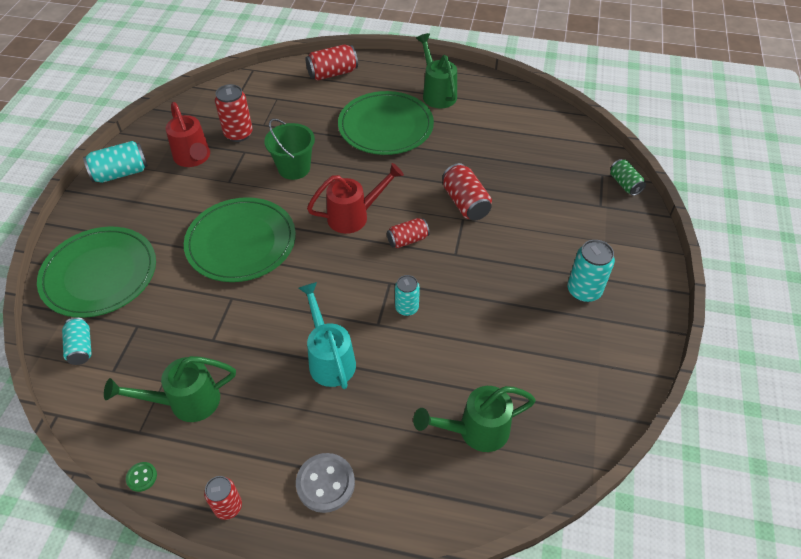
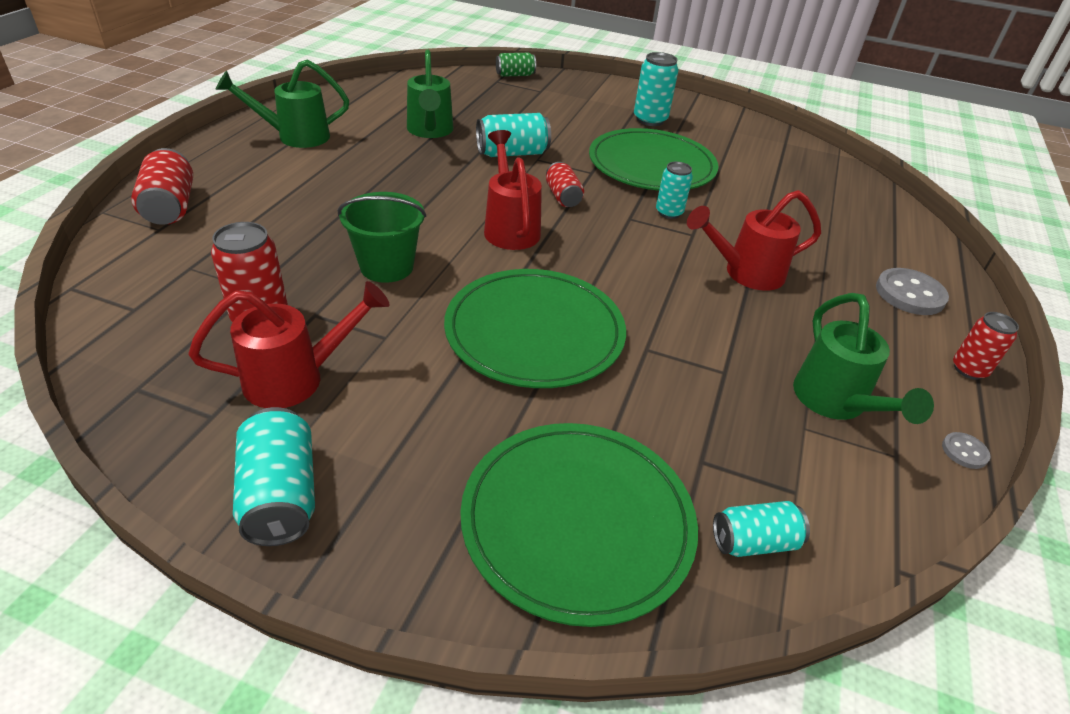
camera: 85 degrees left, 10 degrees down
(142, 477) = (964, 452): green button -> grey button
(329, 358) = (745, 273): turquoise watering can -> red watering can
(385, 126) = (338, 181): green plate -> green plate (651, 165)
(465, 203) = (512, 153): red can -> turquoise can
(475, 431) = (819, 199): green watering can -> green watering can (430, 131)

